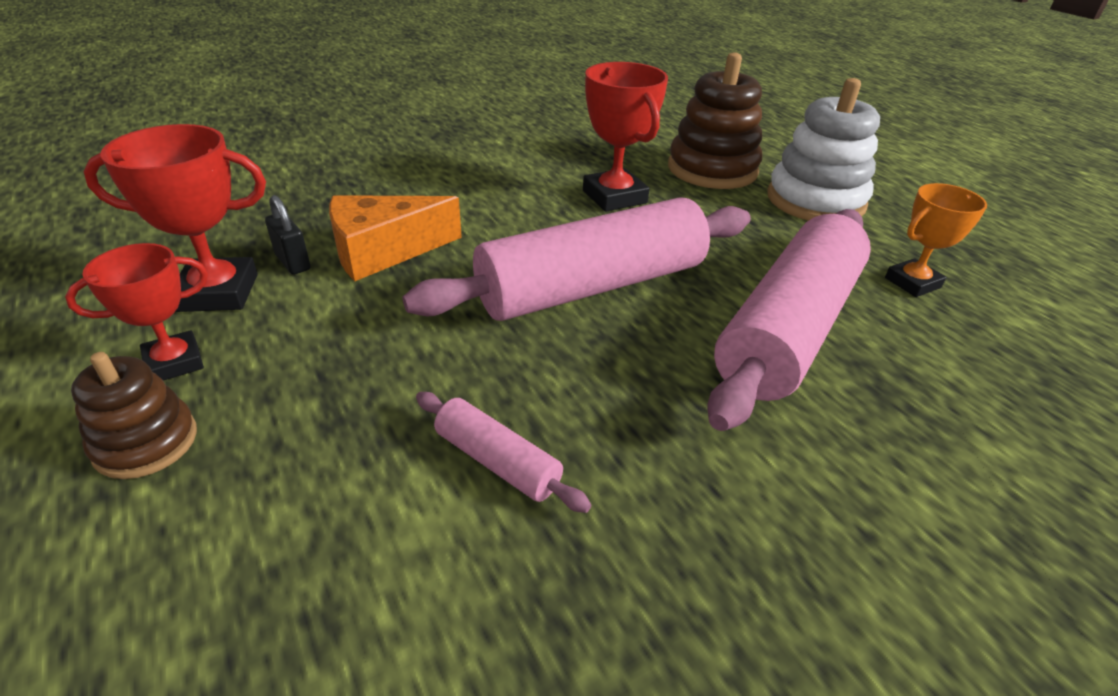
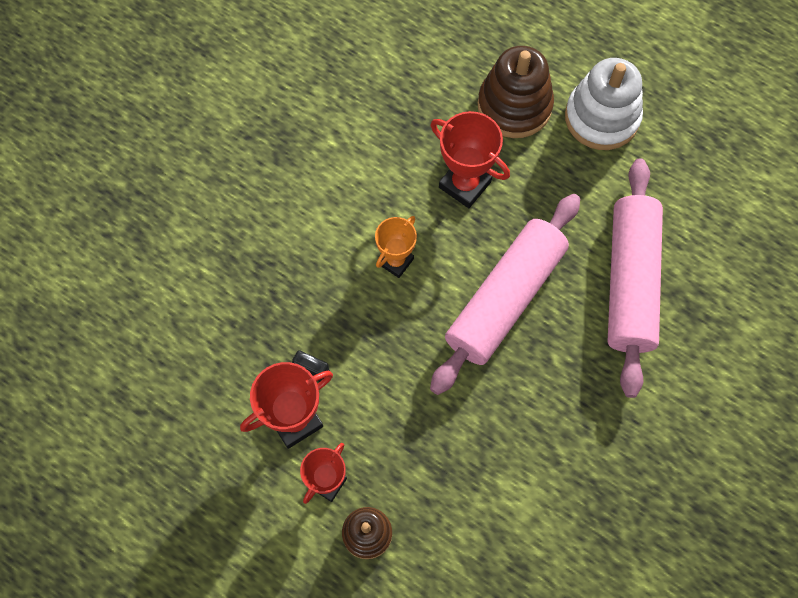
camera: 25 degrees left, 30 degrees up
(383, 251) = (358, 330): orange cheese -> none
(497, 461) = (533, 457): pink rolling pin -> none
(912, 283) = (686, 195): orange trophy -> orange trophy (396, 261)

